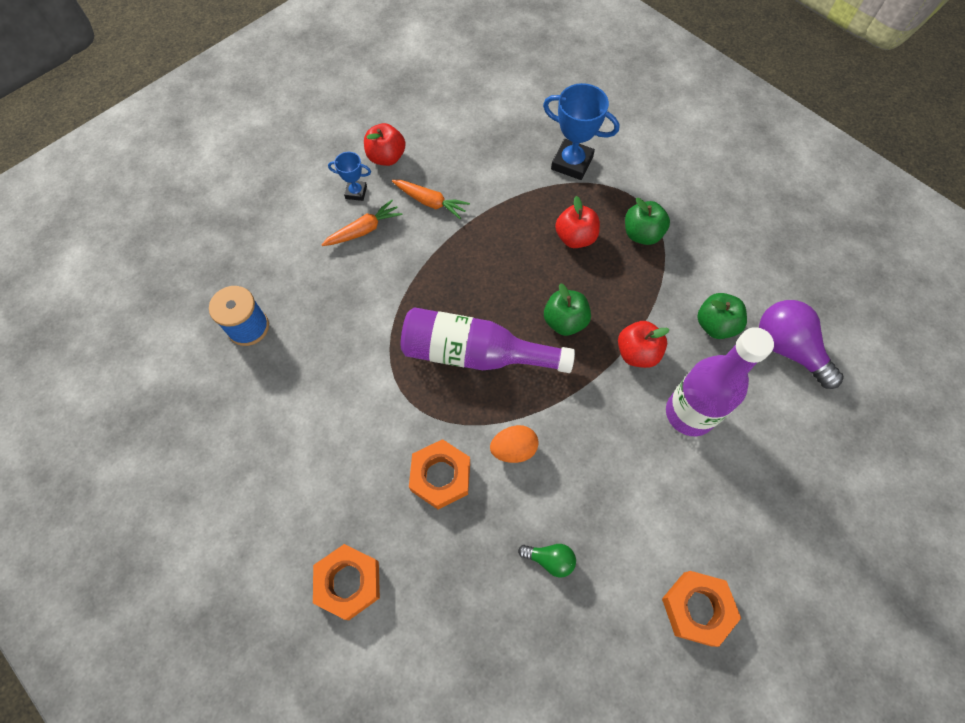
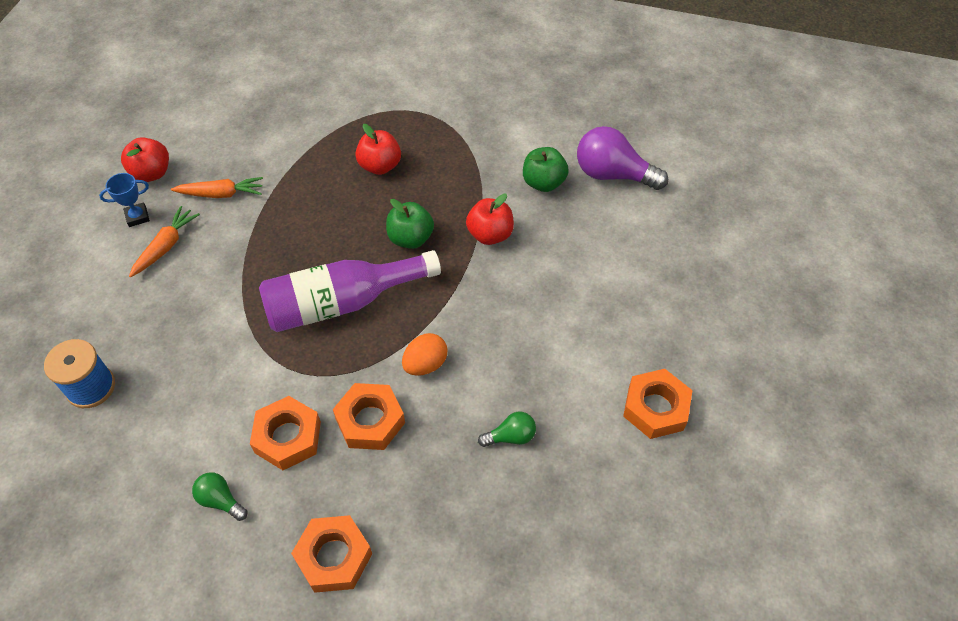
camera: 30 degrees left, 10 degrees down
(290, 480) = (220, 500): none -> green light bulb
(368, 454) = (288, 437): none -> orange nut
(572, 163) = (340, 106): blue trophy -> none
(642, 234) = (438, 138): green apple -> none
(689, 413) = (562, 261): purple bottle -> none

